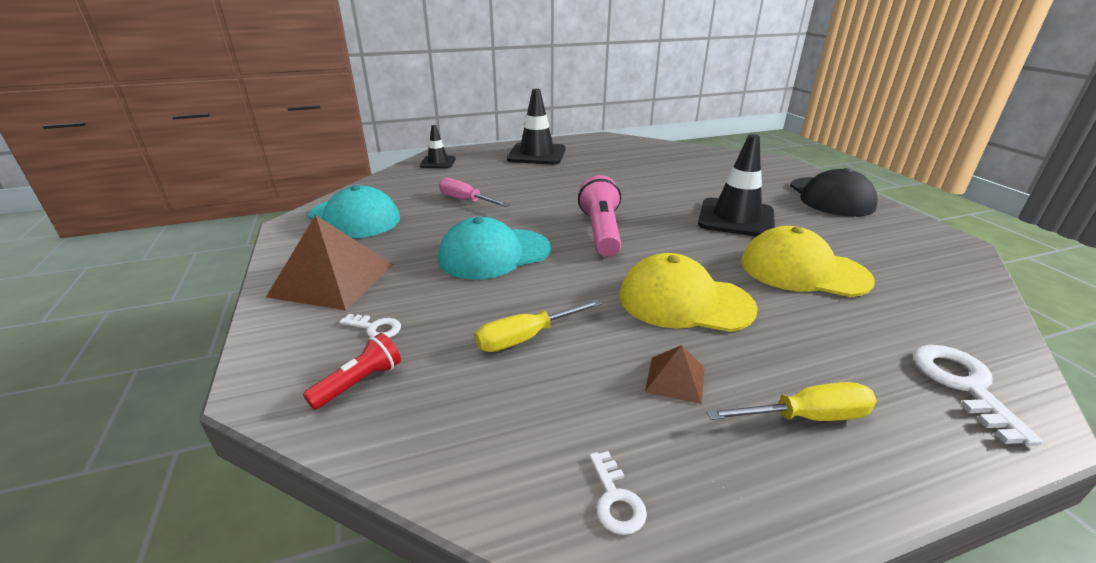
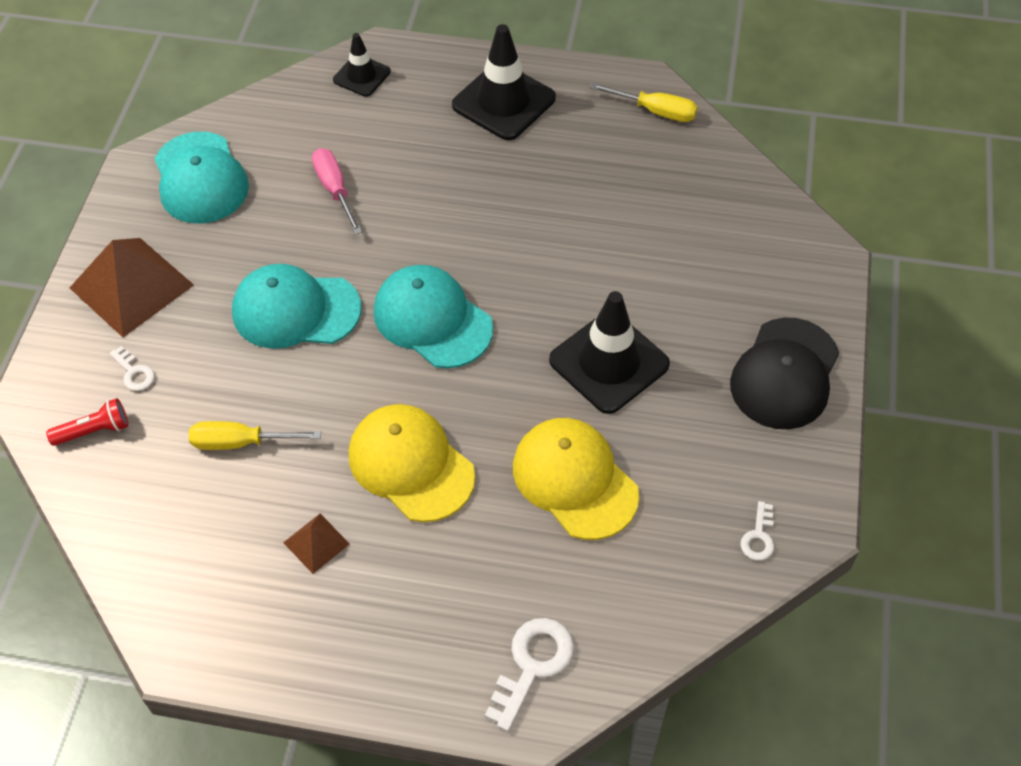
camera: 30 degrees right, 25 degrees up
(601, 232) = (432, 319): pink flashlight -> turquoise cap
(615, 499) = (190, 611): white key -> white key (758, 537)
(806, 417) = (375, 624): yellow screwdriver -> yellow screwdriver (655, 111)

